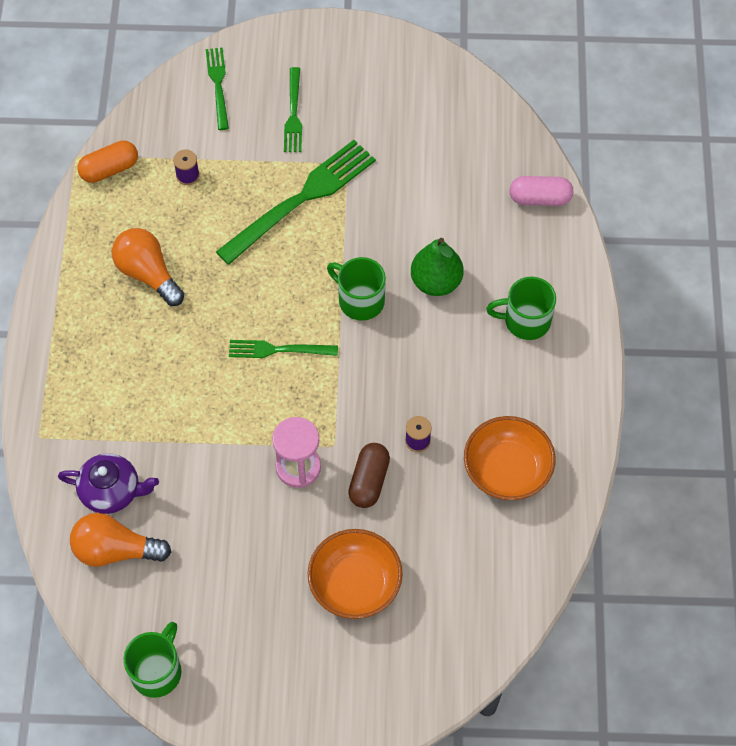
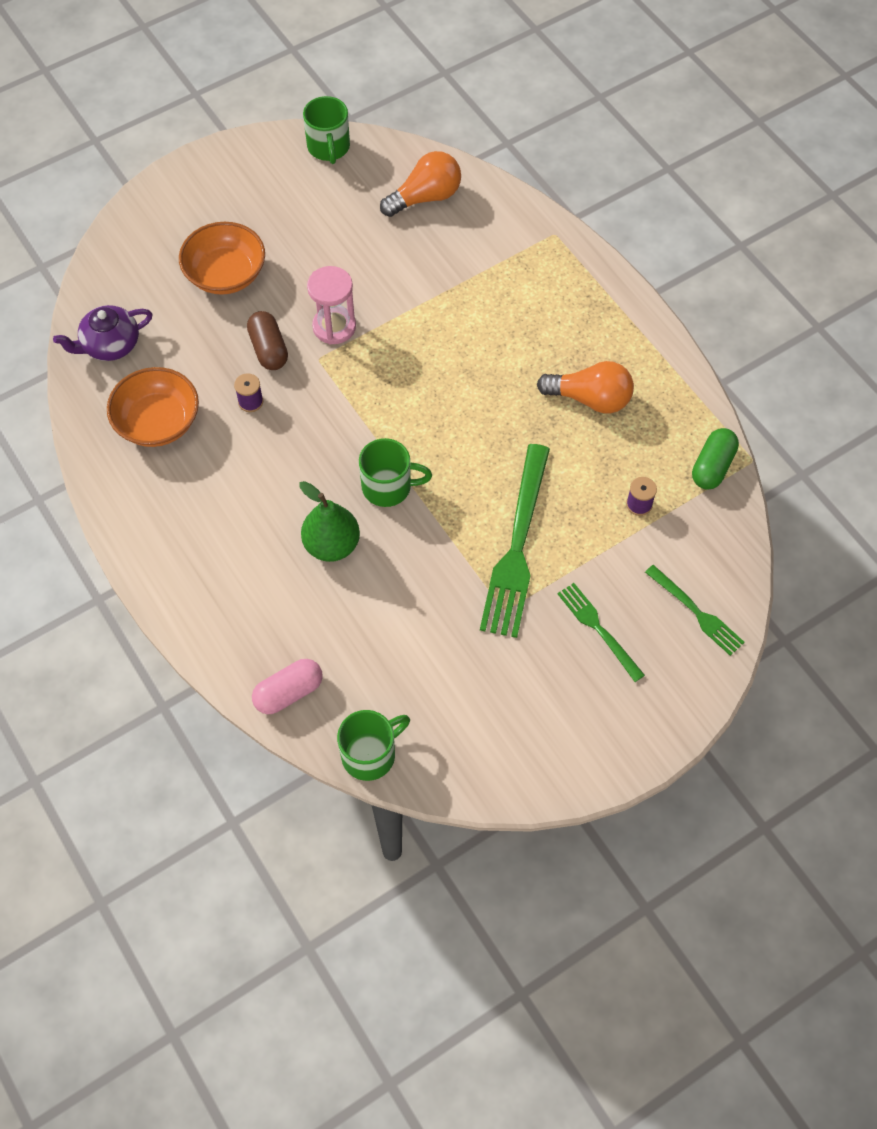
camera: 145 degrees right, 0 degrees up
(109, 169) = (712, 466): orange capsule -> green capsule
(111, 491) = (464, 230): purple teapot -> purple teapot (110, 345)
(278, 350) = (425, 404): green fork -> none
(525, 321) = (224, 559): green mug -> green mug (370, 754)

